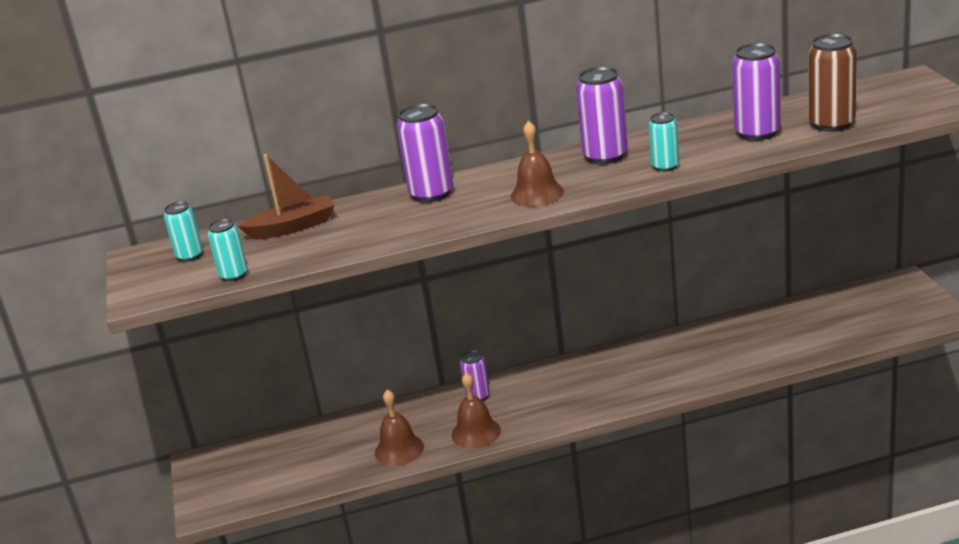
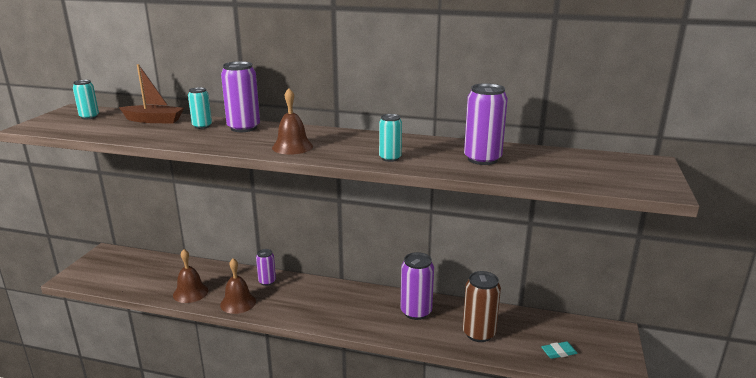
camera: 25 degrees right, 5 degrees down
(234, 275) = (83, 132): turquoise can -> turquoise can (202, 126)
(605, 156) = (367, 141): purple can -> purple can (416, 312)
(831, 124) = (543, 171): brown can -> brown can (479, 333)
(871, 324) = (558, 352): none -> turquoise eraser

